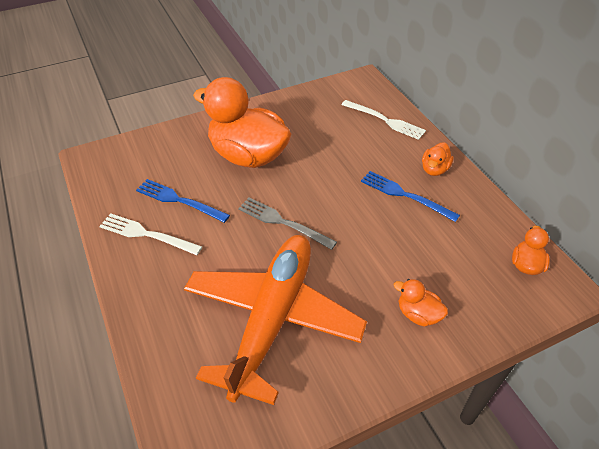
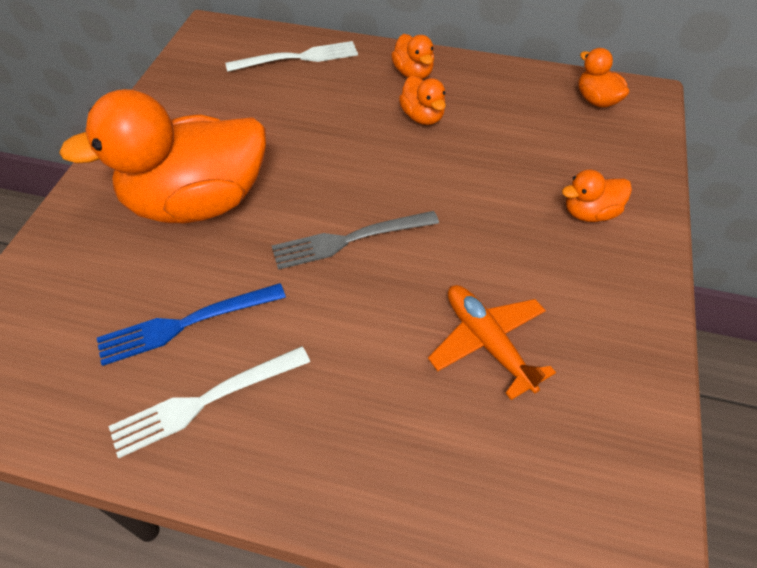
camera: 50 degrees left, 5 degrees up
(272, 318) = (487, 342): orange plane -> orange plane, size x0.47
(404, 195) = (422, 117): blue fork -> orange duck

